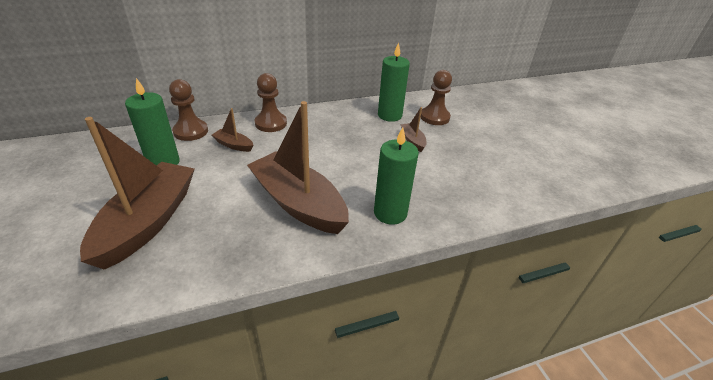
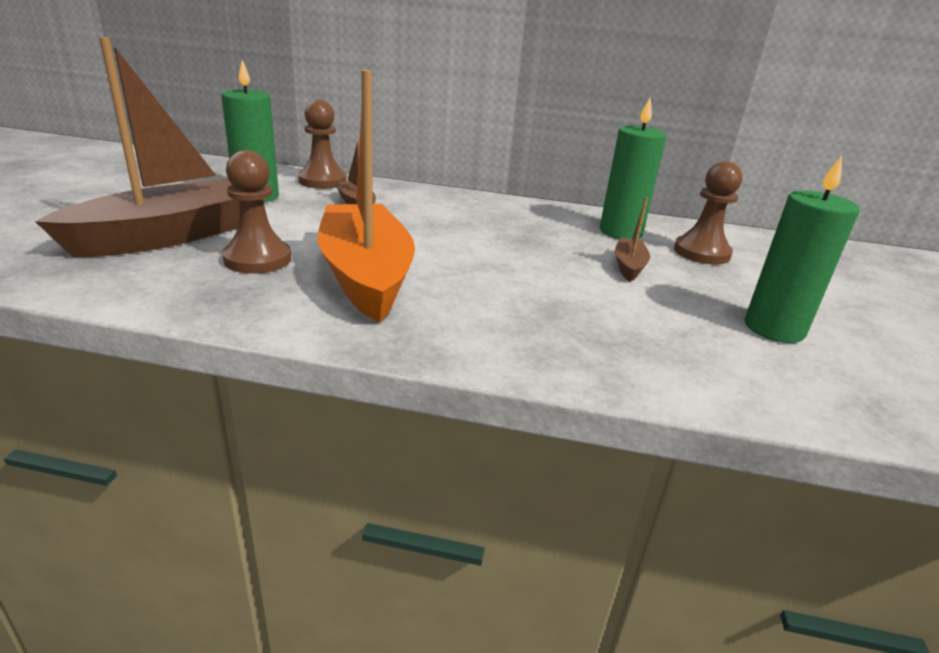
camera: 30 degrees right, 10 degrees down
(271, 123) = (429, 198): brown pawn -> brown pawn (257, 259)
(298, 203) = (365, 275): brown boat -> orange boat
(390, 213) = (490, 328): green candle -> green candle (774, 328)

